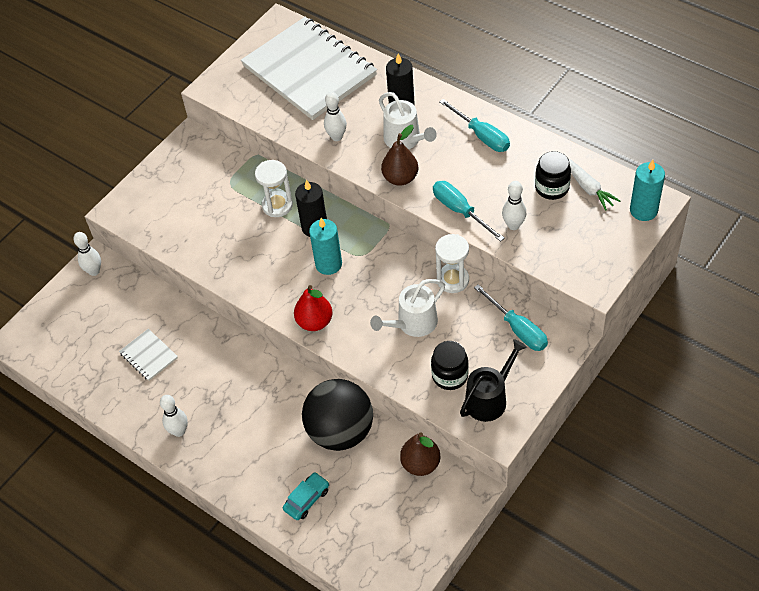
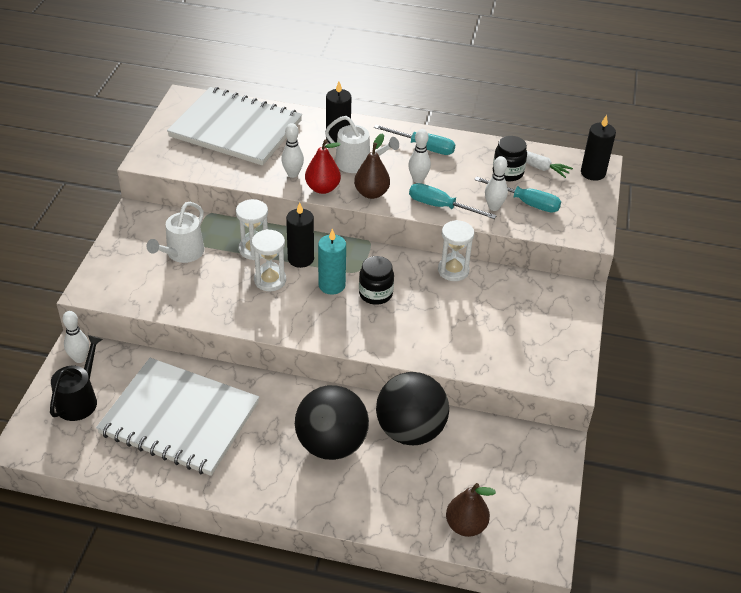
camera: 30 degrees left, 10 degrees down
(148, 356) = (179, 418): white notebook -> white notebook, size x2.48
(179, 431) = (248, 478): white bowling pin -> white bowling pin (418, 179)
(264, 422) = (331, 444): none -> black ball
(275, 243) = (270, 280): none -> white hourglass
(307, 499) = (412, 499): turquoise car -> none
(315, 322) = (346, 335): red pear -> red pear (322, 188)
(413, 323) = (439, 313): white watering can -> white watering can (182, 253)
(420, 464) = (501, 436): brown pear -> brown pear (466, 525)
(450, 376) = (498, 346): black jar -> black jar (375, 294)
(489, 399) = (544, 355): black watering can -> black watering can (79, 400)
(517, 329) = (533, 294): turquoise screwdriver -> turquoise screwdriver (526, 203)
(643, 210) = (593, 173): turquoise candle -> black candle

